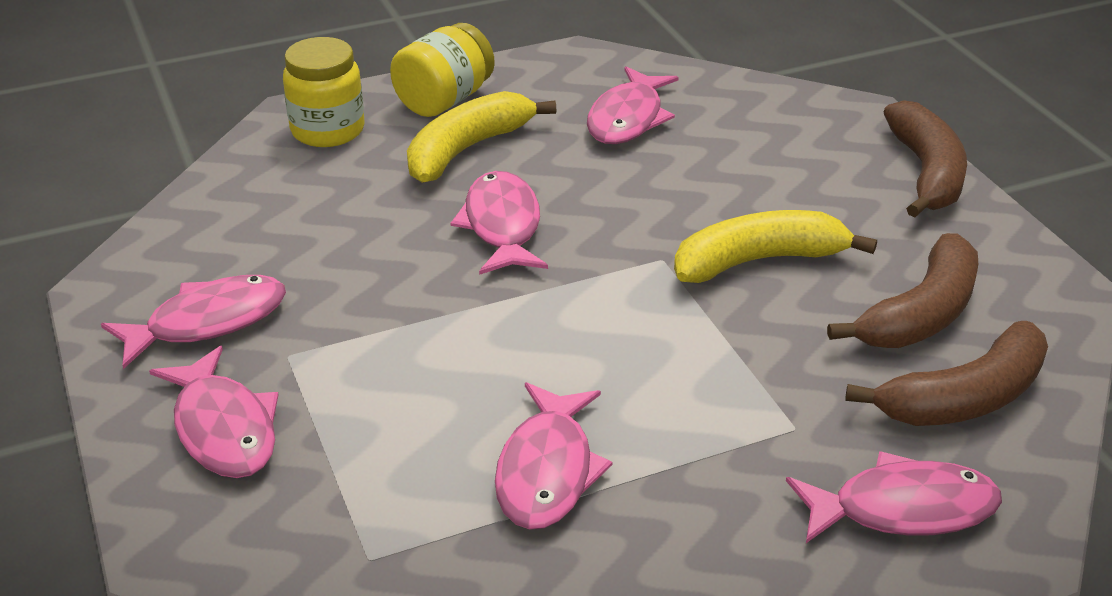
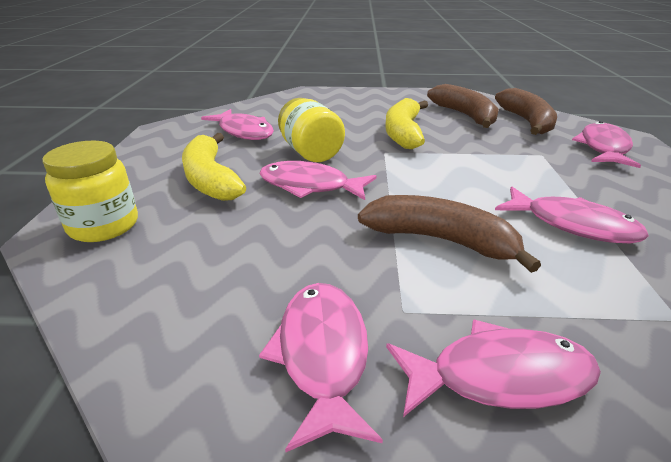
camera: 65 degrees left, 5 degrees down
(444, 100) = (140, 174): yellow jar -> yellow jar (310, 152)
(926, 173) = (364, 93): brown banana -> brown banana (441, 240)

